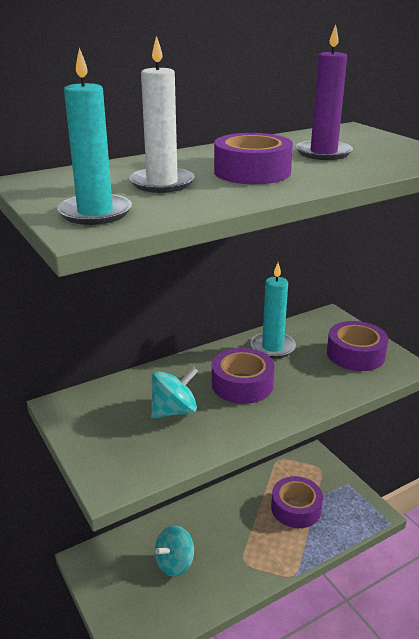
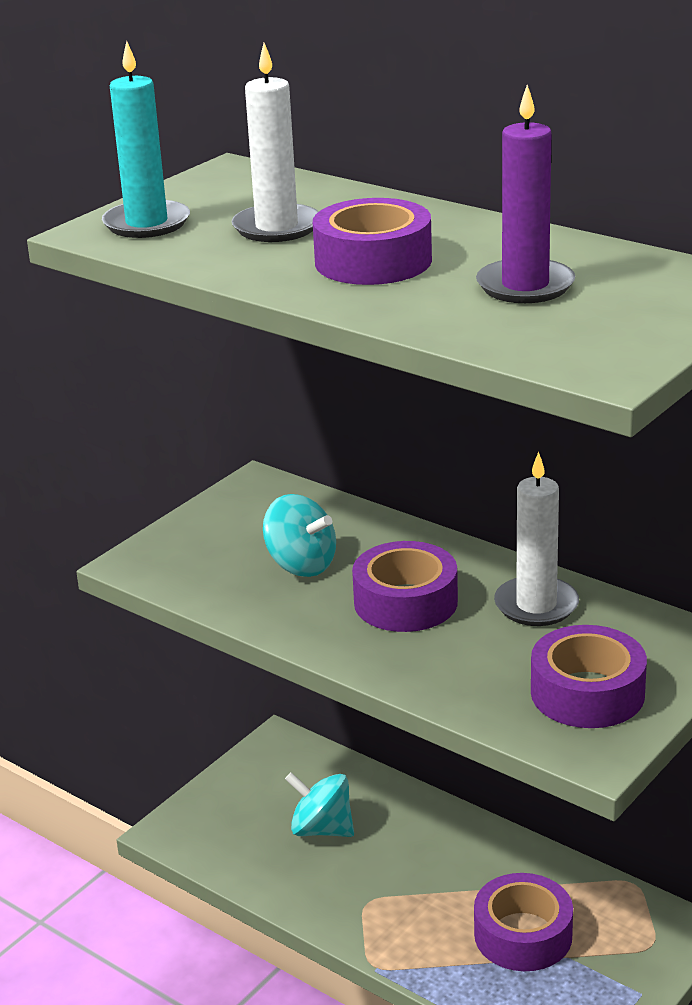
camera: 70 degrees right, 0 degrees up
(272, 347) = (536, 605): turquoise candle -> white candle

